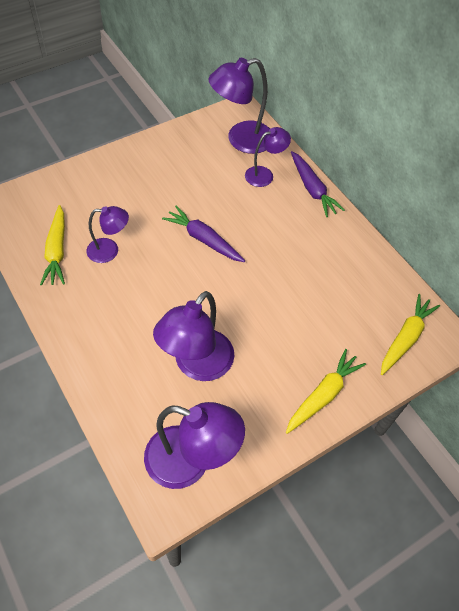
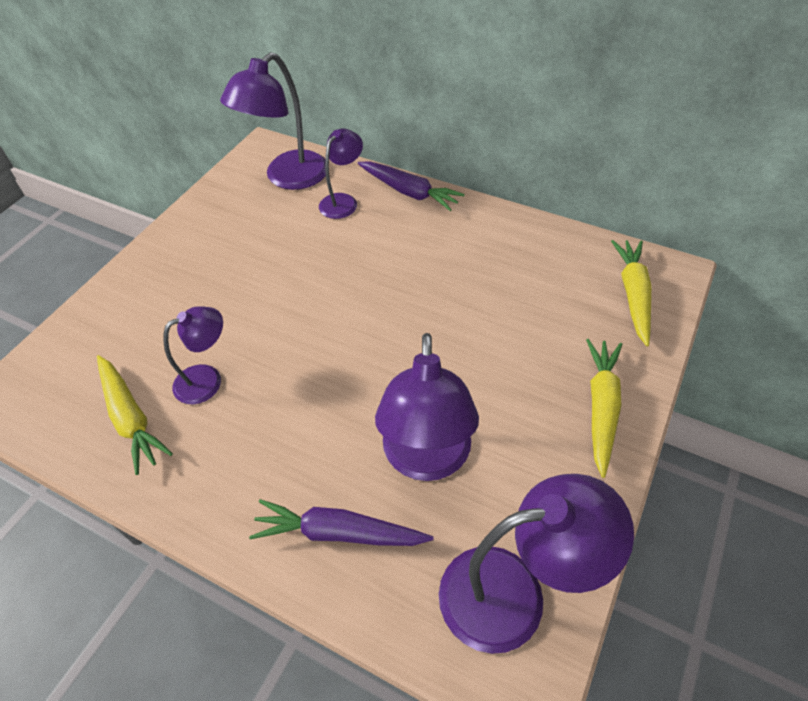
camera: 25 degrees left, 5 degrees down
(204, 240) = (323, 305): purple carrot -> purple carrot (339, 533)

